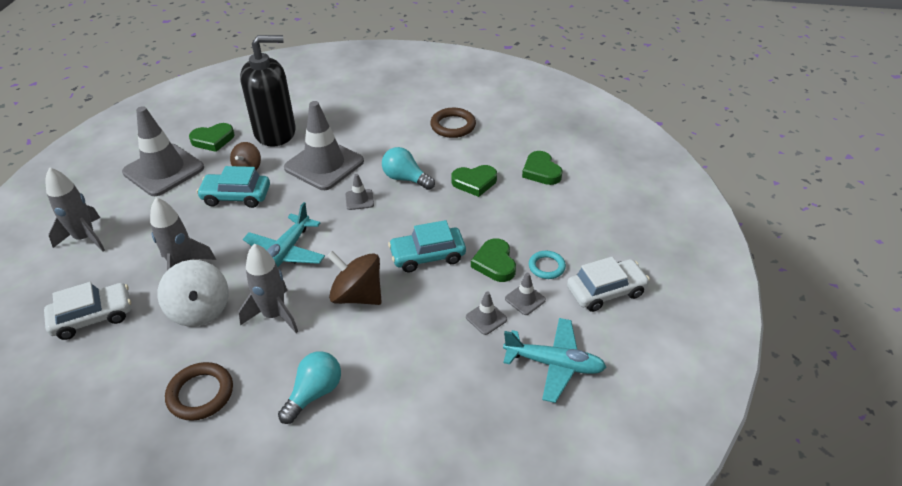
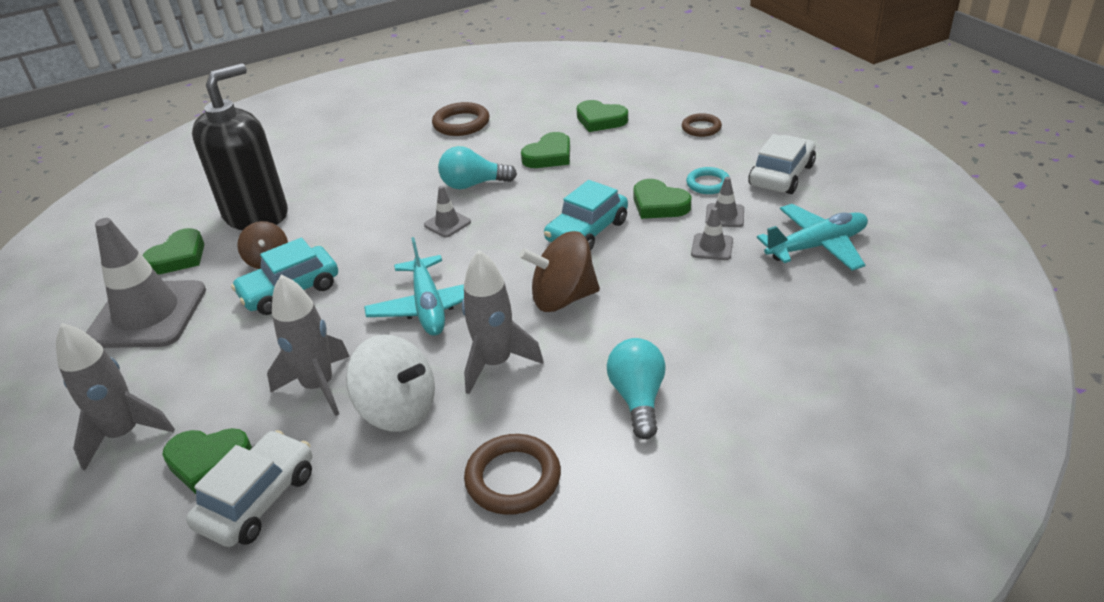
camera: 35 degrees left, 5 degrees down
(98, 279) = (208, 461): none -> green heart
(324, 165) = (361, 214): grey traffic cone -> none
(600, 217) = (701, 128): none -> brown ring

